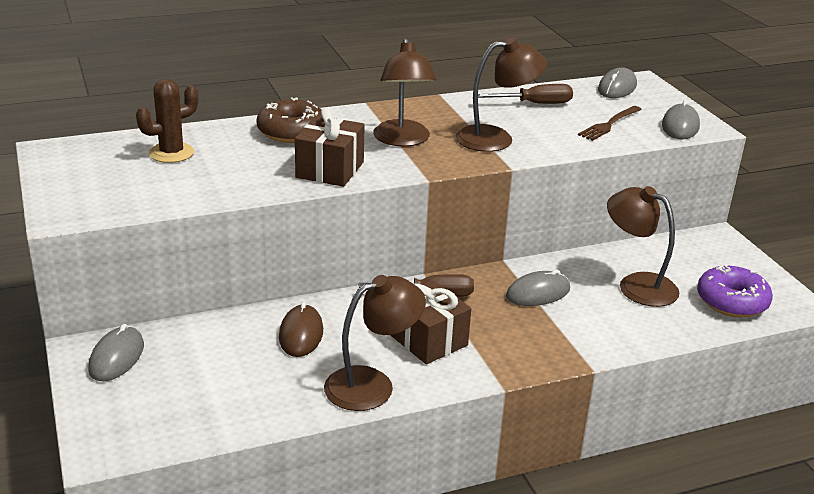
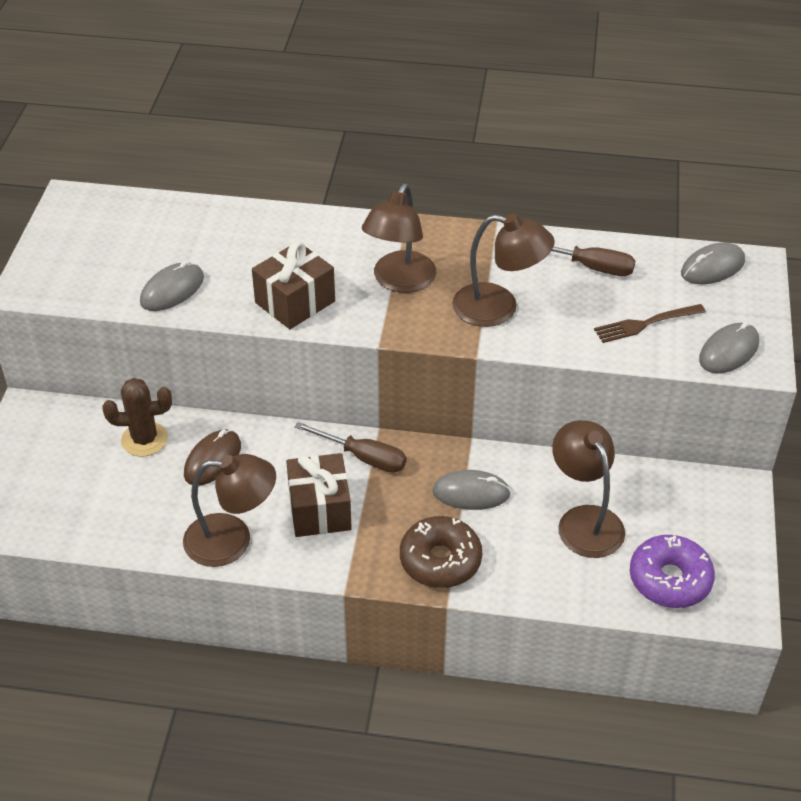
camera: 30 degrees right, 15 degrees up
(116, 357) = (47, 429): grey mouse -> grey mouse (172, 290)
(171, 153) = (169, 234): brown cactus -> brown cactus (144, 439)
(291, 132) = (300, 237): brown donut -> brown donut (440, 560)

